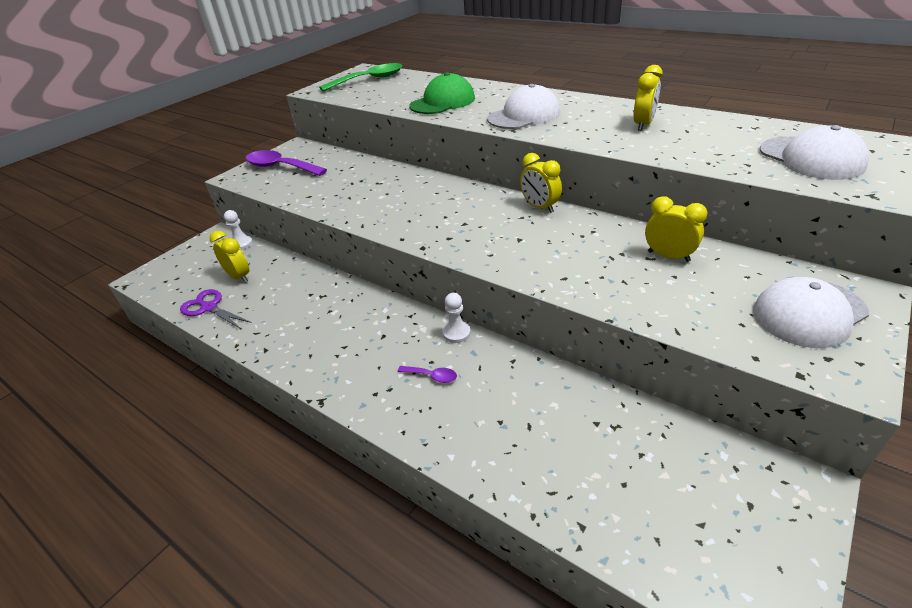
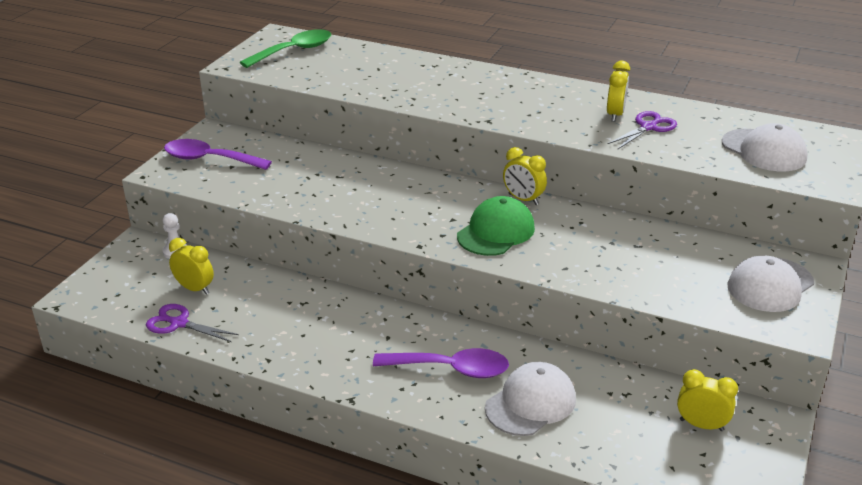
camera: 15 degrees left, 5 degrees down
(432, 376) = (451, 369): purple spoon -> purple spoon, size x2.26
(442, 102) = (398, 85): green cap -> green cap (496, 232)
(456, 333) = (461, 329): white pawn -> none
(524, 116) = (494, 103): white cap -> white cap (530, 403)
(668, 256) = (653, 243): yellow clock -> yellow clock (701, 425)
(676, 135) = (648, 127): none -> purple scissors

